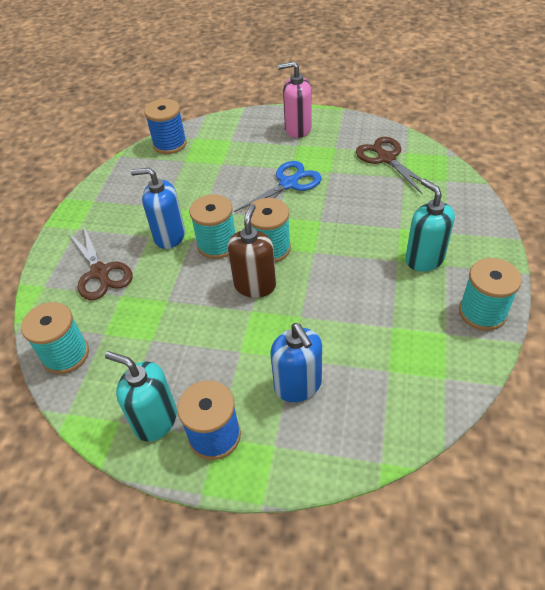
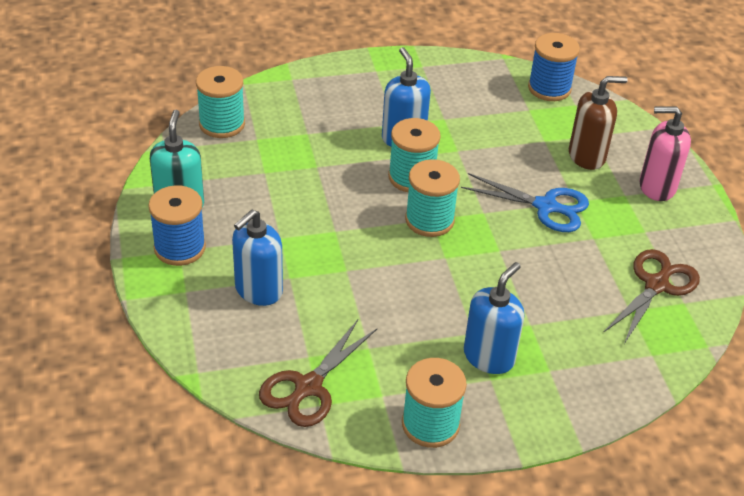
camera: 60 degrees right, 5 degrees down
(100, 273) = (327, 108): brown scissors -> brown scissors (308, 387)
(255, 285) = (370, 223): brown soap dispenser -> brown soap dispenser (587, 156)
(297, 129) = (656, 187): pink soap dispenser -> pink soap dispenser turned 60 degrees counterclockwise
(424, 259) = (489, 356): turquoise soap dispenser -> blue soap dispenser

